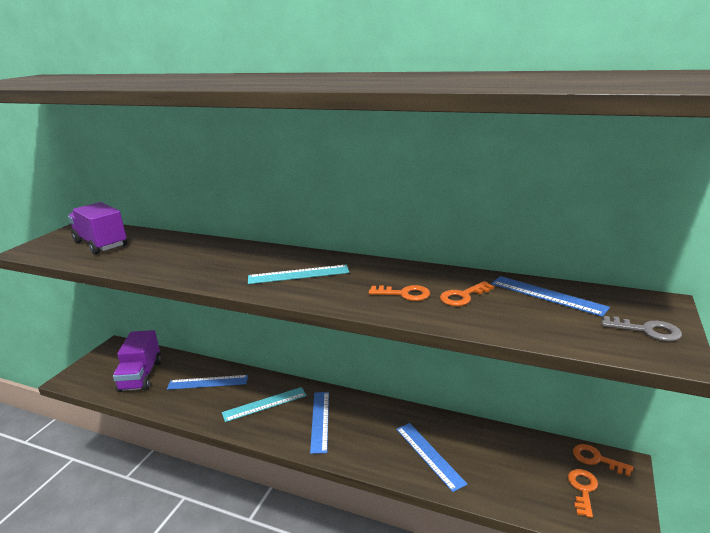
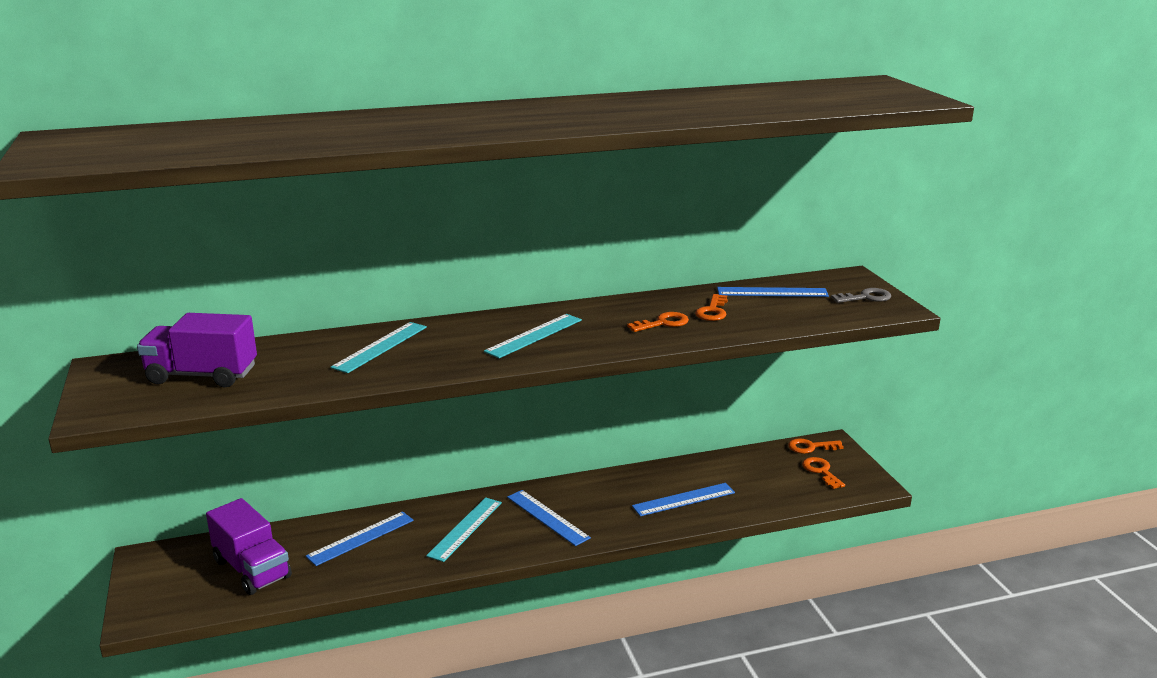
camera: 40 degrees left, 0 degrees up
(203, 254) = (380, 347): none -> turquoise ruler
(429, 455) = (683, 499): blue ruler -> blue ruler turned 45 degrees counterclockwise

